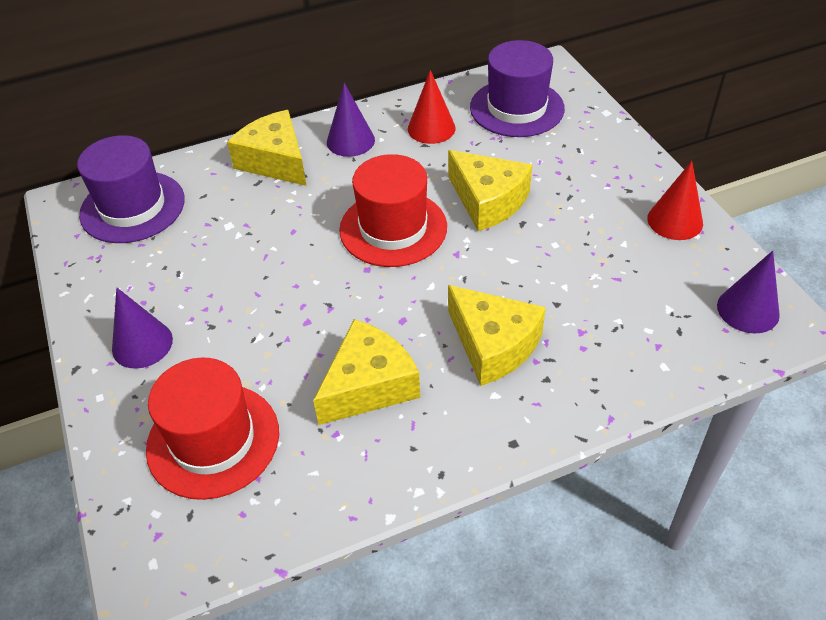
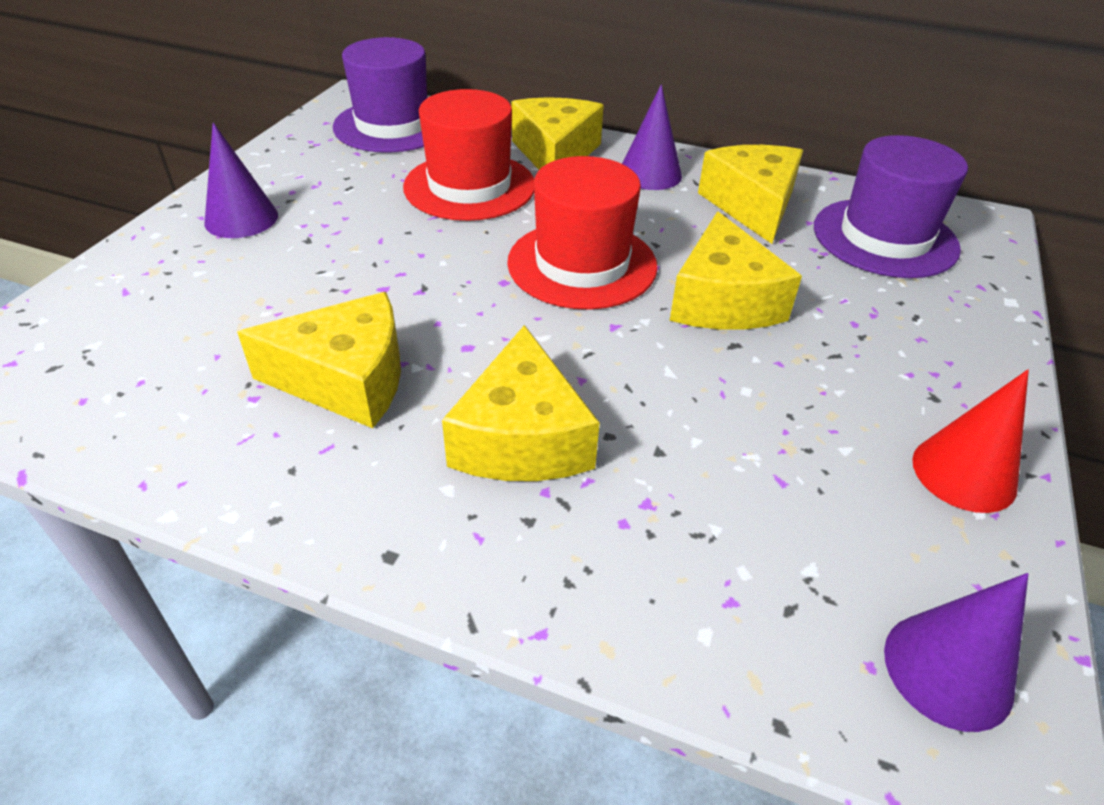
camera: 40 degrees right, 5 degrees down
(213, 440) = (164, 324): red hat -> red hat (469, 186)
(431, 128) = (752, 205): red cone -> yellow cheese

